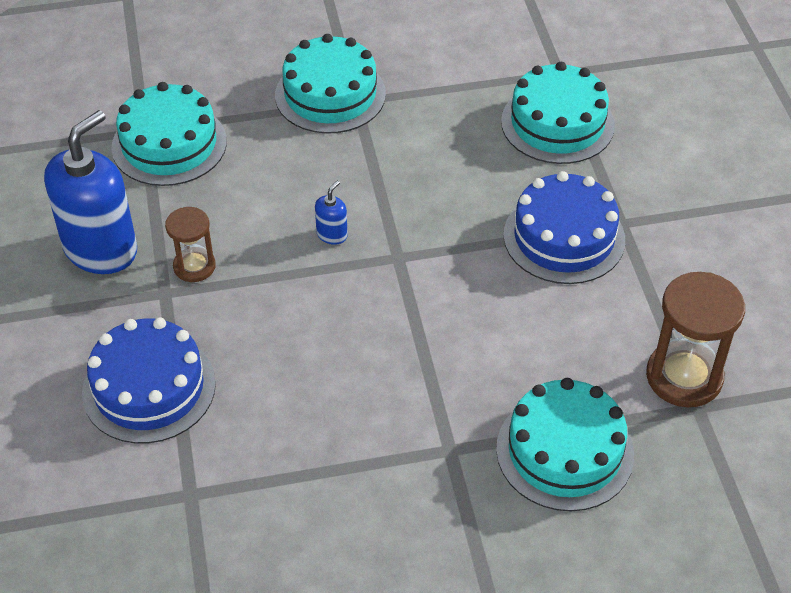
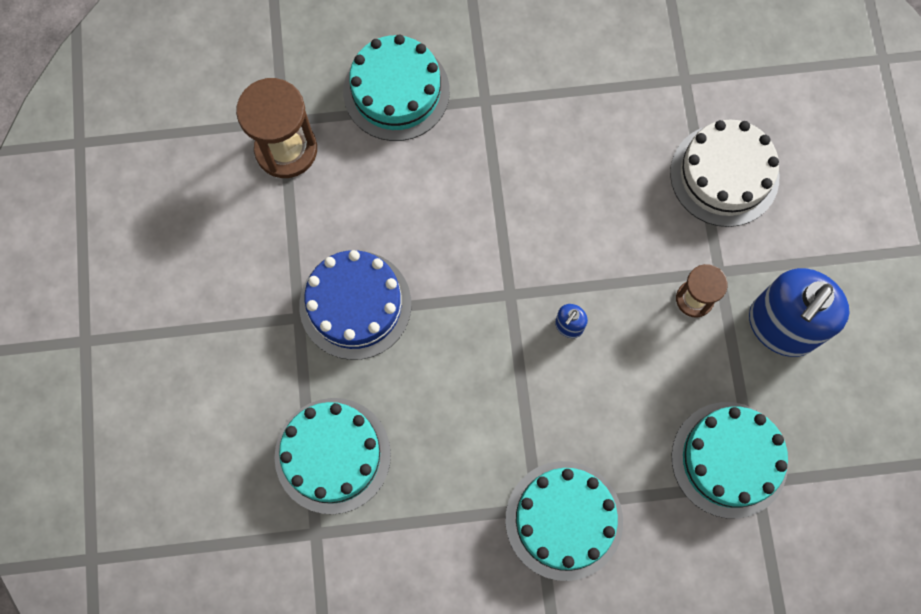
camera: 175 degrees left, 25 degrees up
(149, 388) = (724, 175): blue cake -> white cake

